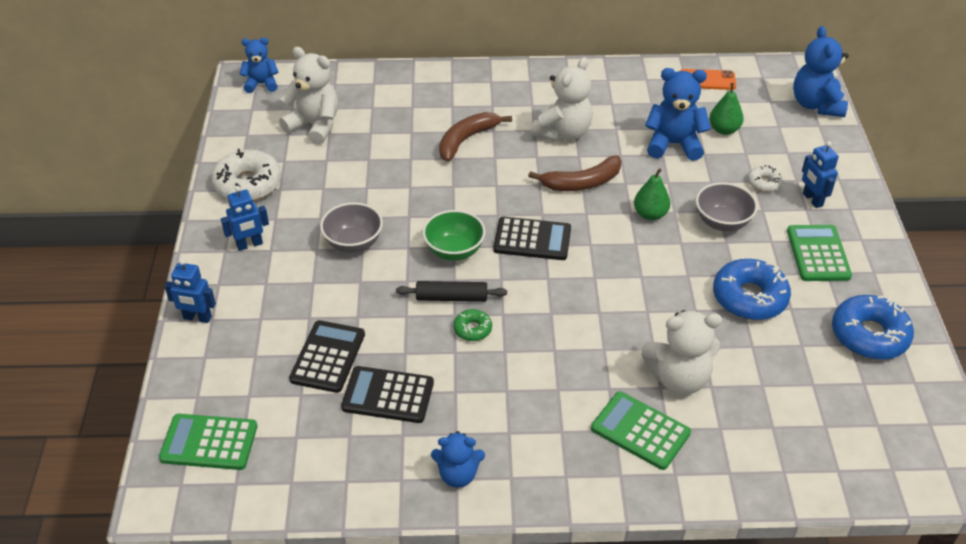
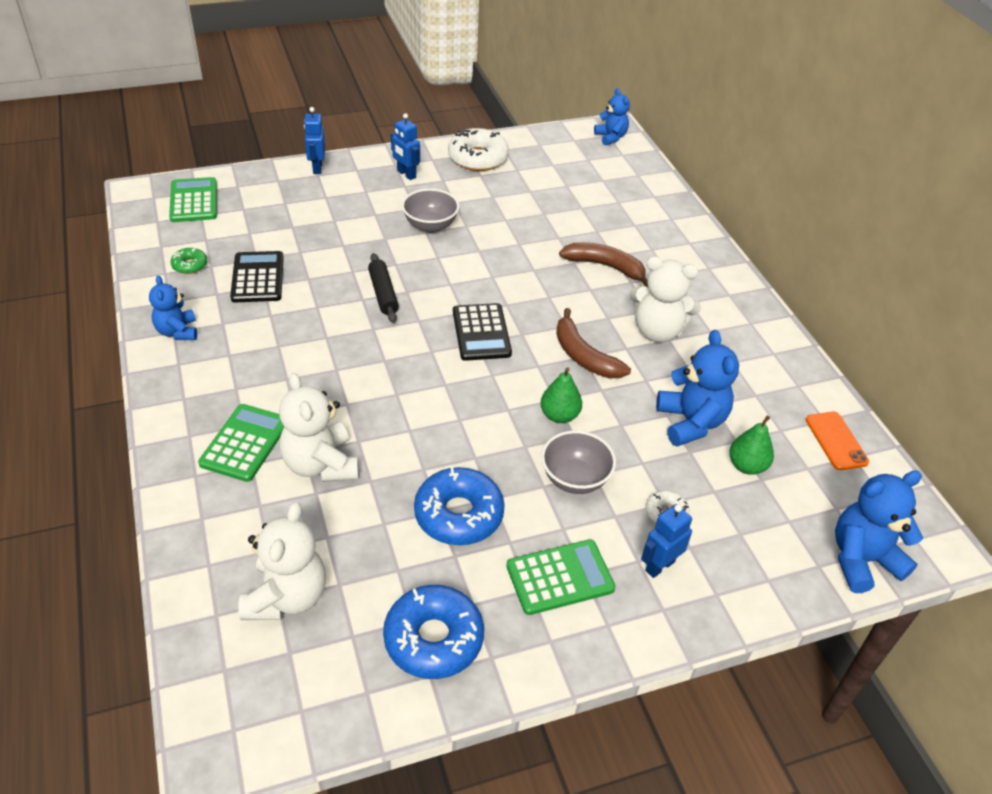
camera: 70 degrees right, 0 degrees up
(314, 126) = (572, 176): white teddy bear -> white teddy bear (287, 597)
(328, 357) = (293, 238): black calculator -> none
(454, 251) = (444, 285): green bowl -> none
(472, 329) = (347, 313): green donut -> green donut (190, 265)

